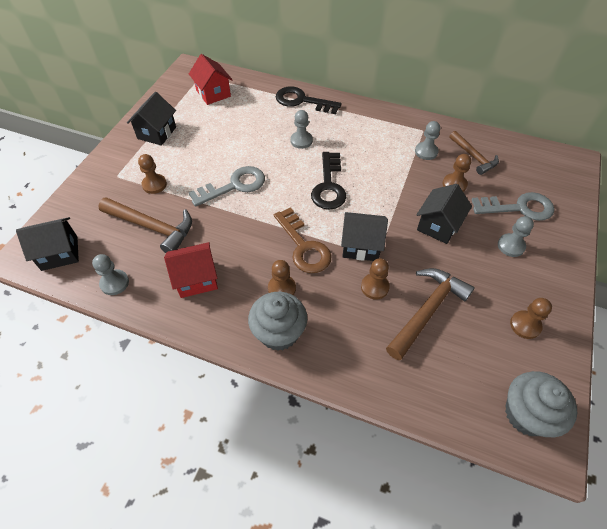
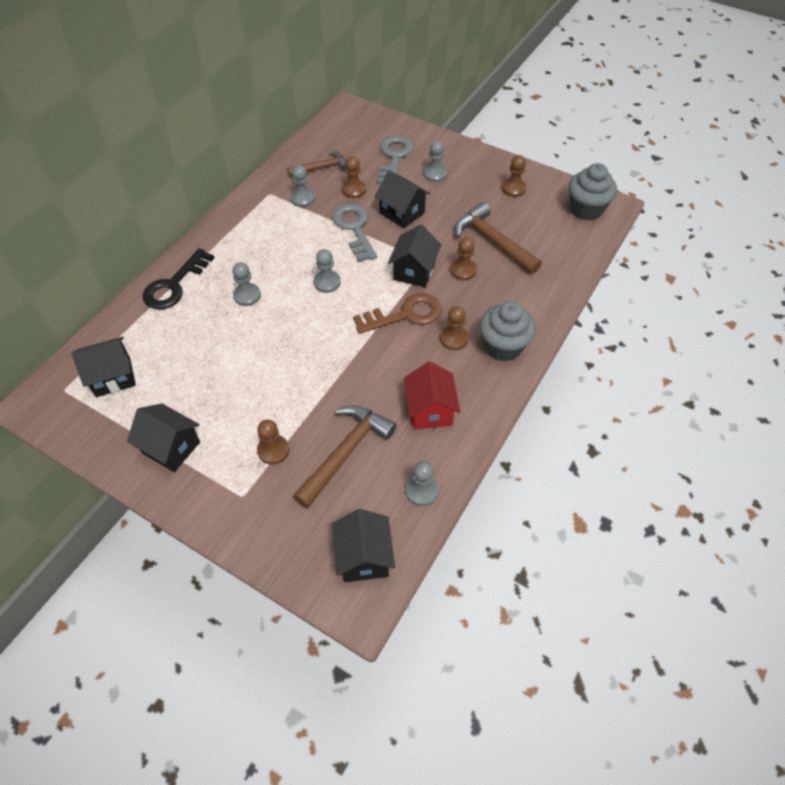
camera: 80 degrees left, 0 degrees up
(213, 93) = (113, 377): red house -> black house
(234, 186) = (301, 367): grey key -> grey key (354, 229)
(328, 185) = (327, 282): black key -> grey pawn

